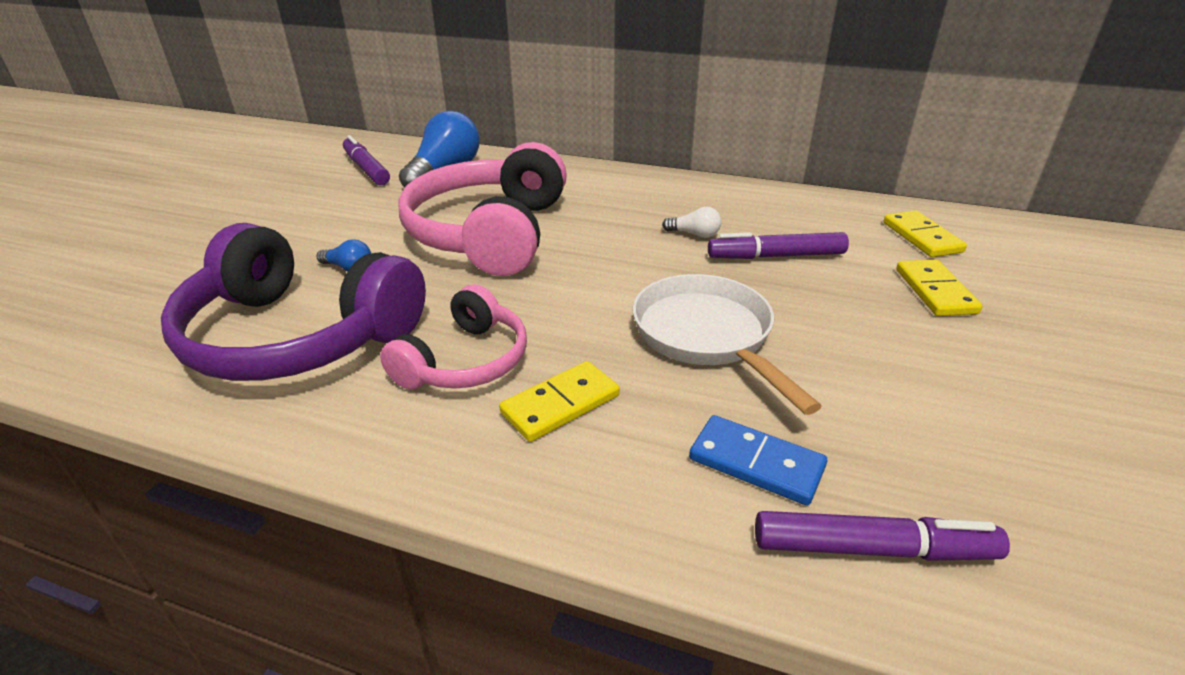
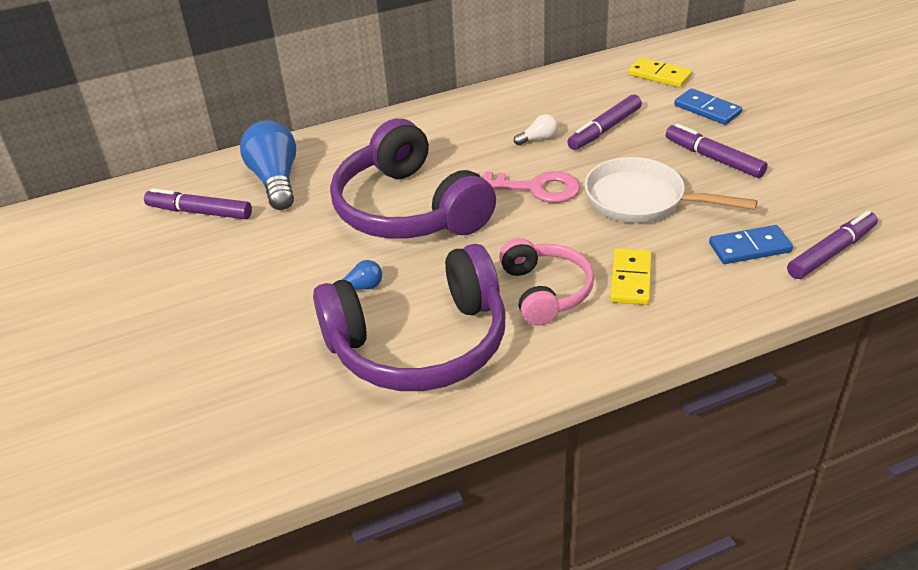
camera: 40 degrees left, 5 degrees up
(490, 233) = (408, 209): pink headphones -> purple headphones
(618, 270) = (534, 188): none -> pink key
(865, 341) = (713, 158): none -> purple marker
(935, 291) = (707, 109): yellow domino -> blue domino

